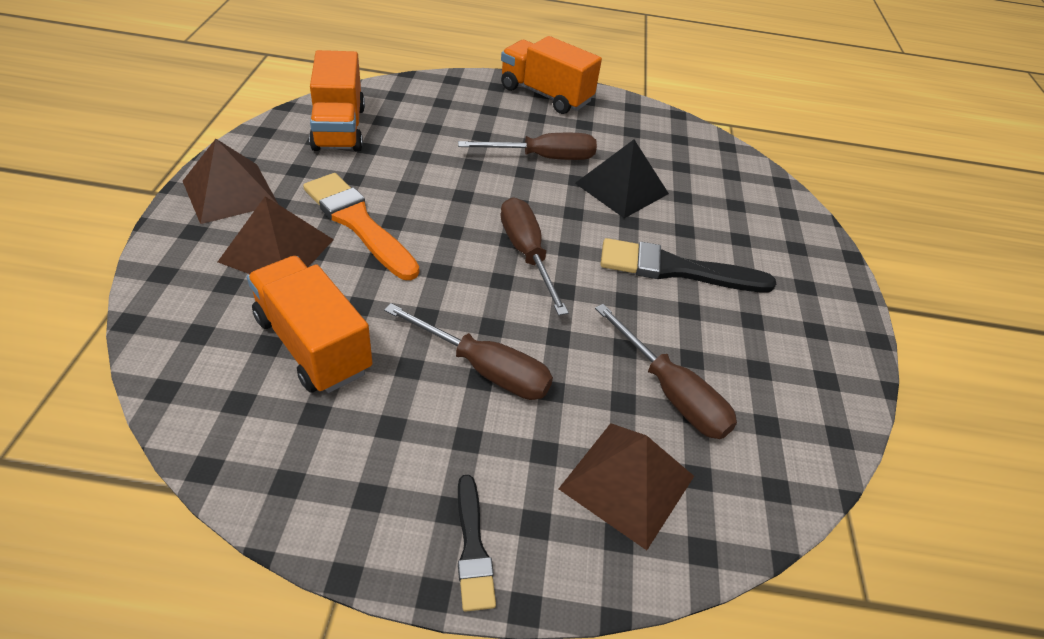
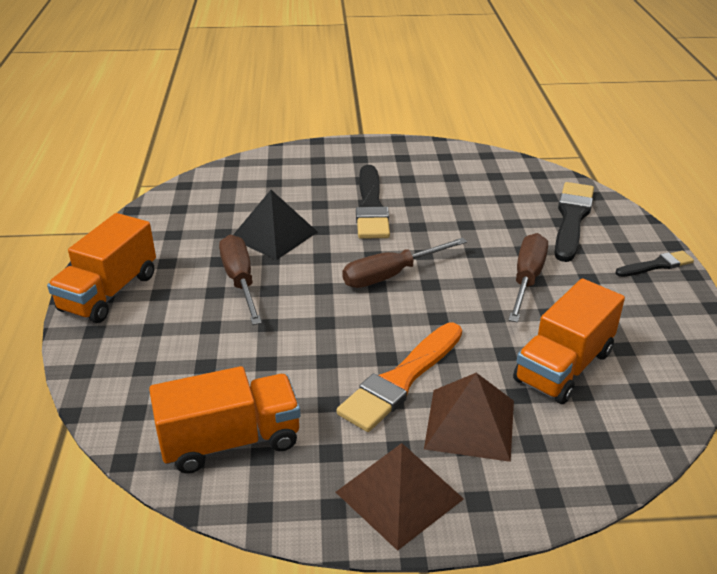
camera: 95 degrees left, 10 degrees down
(627, 482) = (572, 218): brown pyramid -> black brush
(671, 392) = (494, 206): brown screwdriver -> none

